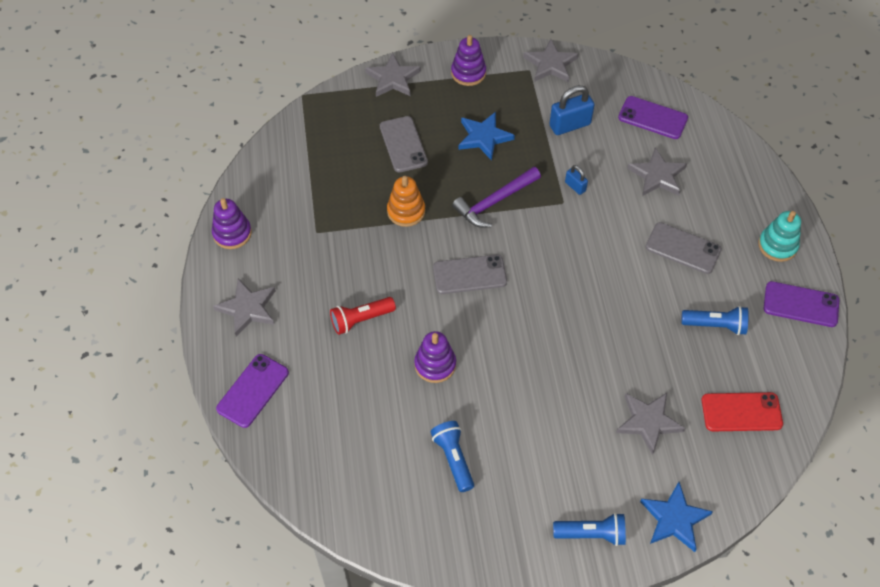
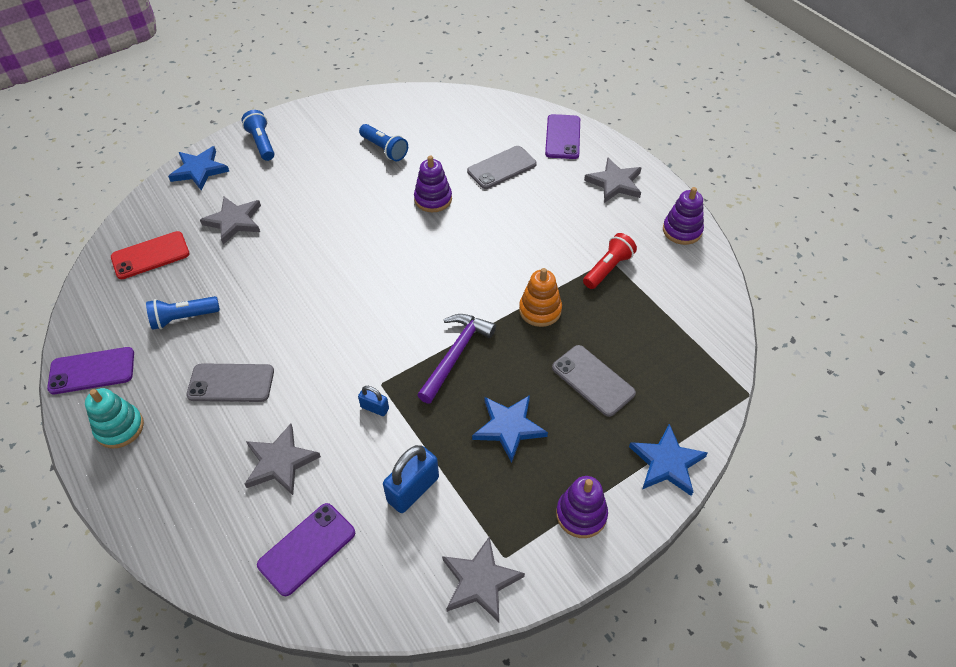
camera: 155 degrees right, 5 degrees down
(361, 320) = (516, 208): red flashlight -> red flashlight (608, 269)
(393, 78) = (667, 463): grey star -> blue star
(469, 275) = (442, 276): grey phone -> grey phone (501, 168)
(591, 534) = (262, 143): blue flashlight -> blue flashlight turned 90 degrees clockwise
(652, 118) = (307, 549): purple phone -> purple phone turned 45 degrees counterclockwise

